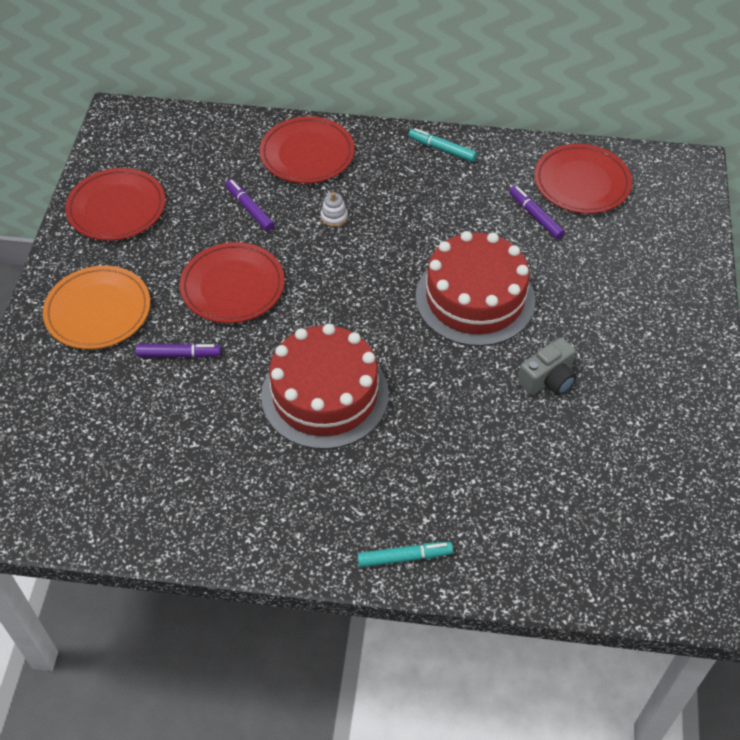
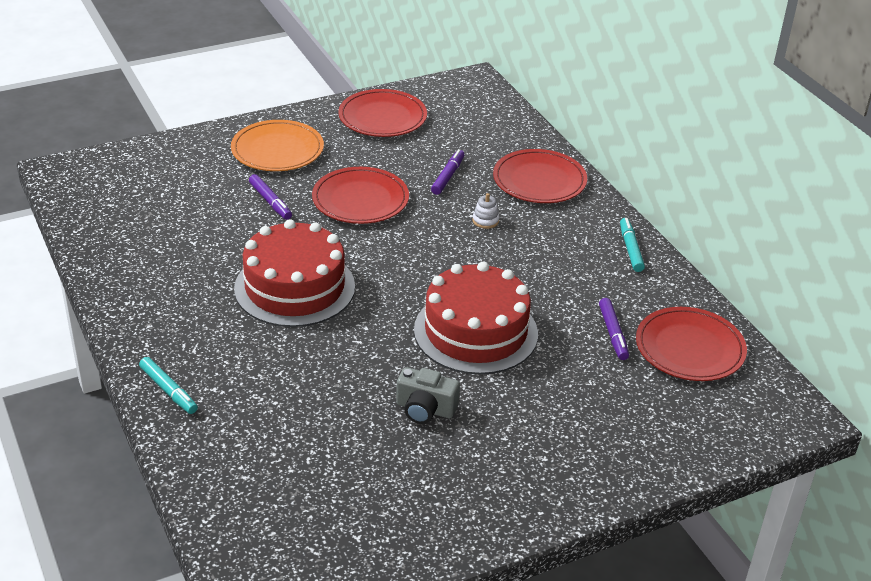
camera: 55 degrees right, 15 degrees down
(535, 216) = (613, 333): purple marker -> purple marker turned 150 degrees clockwise

